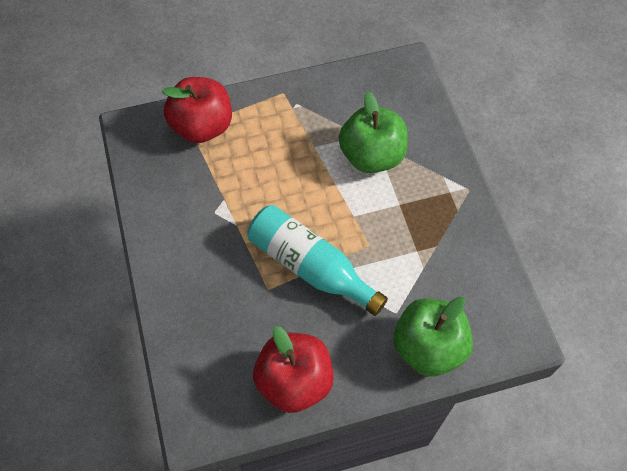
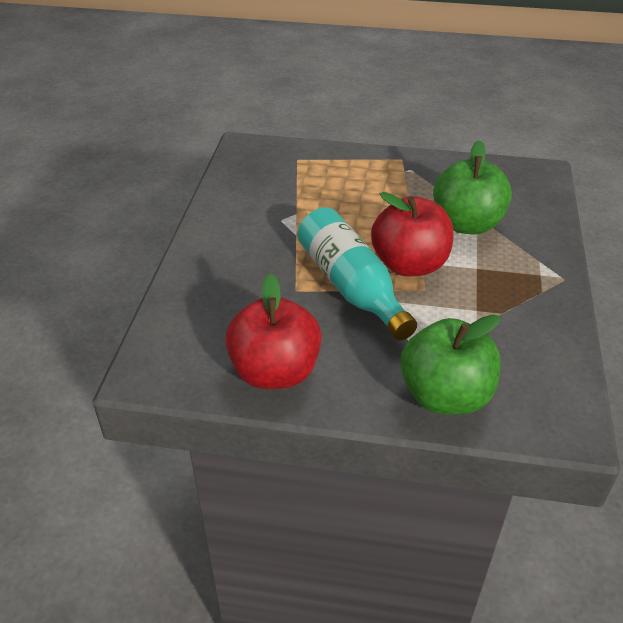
camera: 25 degrees right, 20 degrees down
(202, 126) = (309, 161): red apple -> red apple (409, 265)

